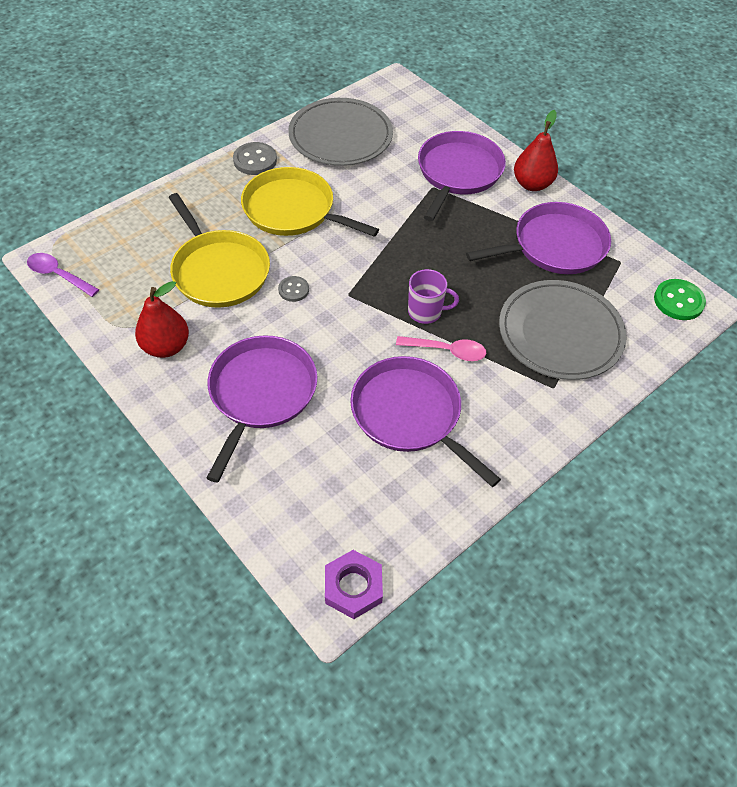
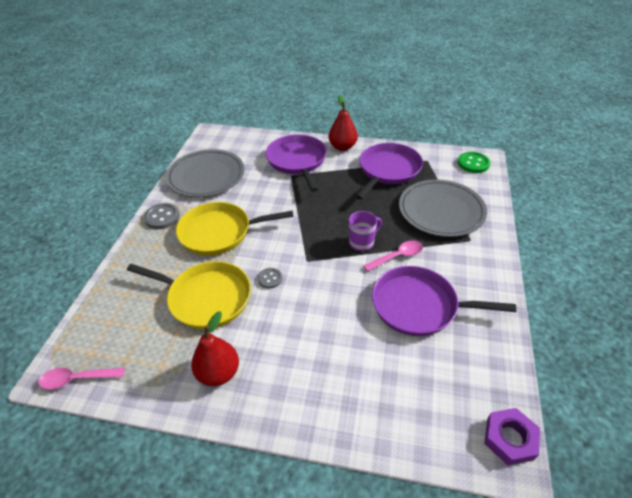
camera: 35 degrees left, 10 degrees down
(58, 275) = (77, 379): purple spoon -> pink spoon
(261, 394) = (318, 358): purple pan -> none

